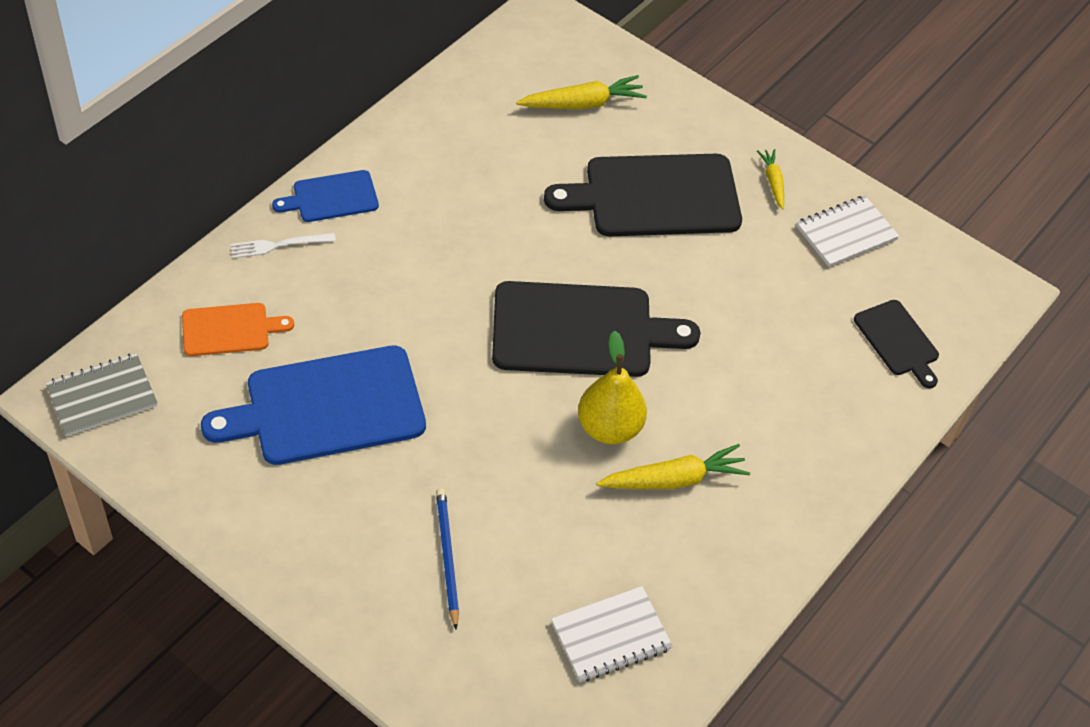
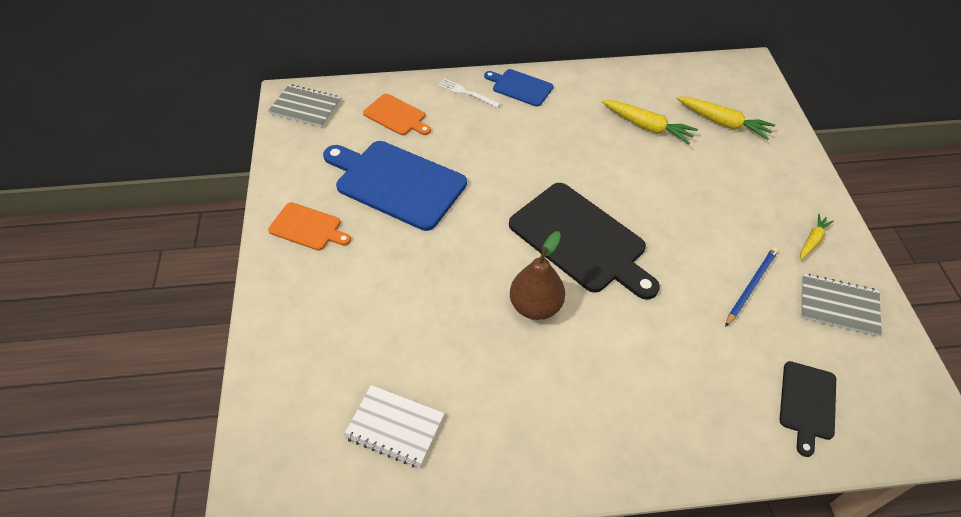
camera: 50 degrees right, 0 degrees up
(291, 528) = (308, 227): none -> orange cutting board
(447, 557) = (362, 304): blue pencil -> blue pencil (751, 286)
(609, 428) = (535, 306): yellow pear -> brown pear
(654, 196) = (715, 198): black cutting board -> none
(673, 479) = (541, 367): yellow carrot -> yellow carrot (647, 126)
(846, 233) = (838, 306): white notebook -> grey notebook

